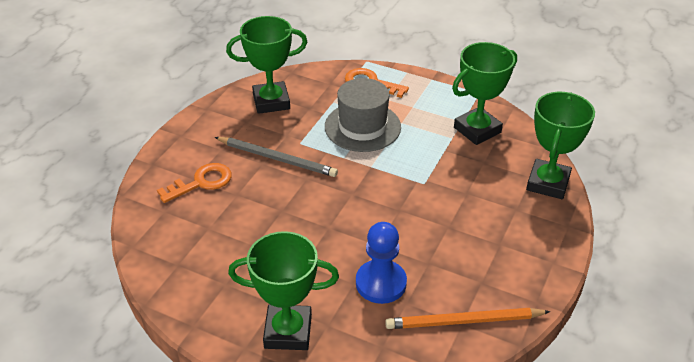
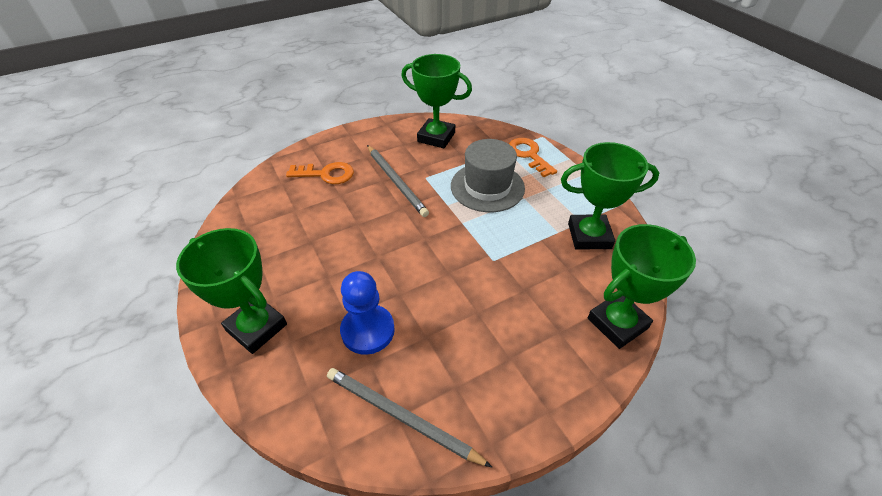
camera: 35 degrees right, 5 degrees up
(463, 321) = (401, 416): orange pencil -> grey pencil

